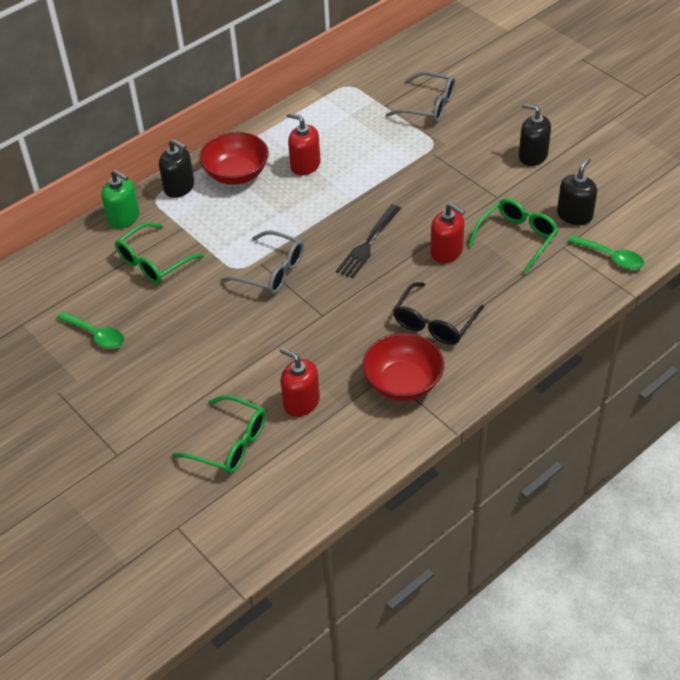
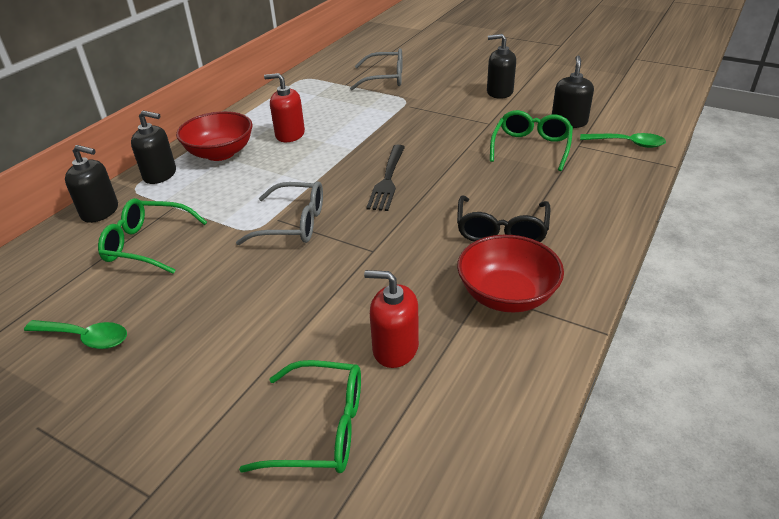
camera: 20 degrees left, 10 degrees down
(124, 217) = (100, 211): green soap dispenser -> black soap dispenser
(153, 262) = (147, 244): green glasses -> green glasses turned 75 degrees clockwise
(446, 251) = (471, 170): red soap dispenser -> none

